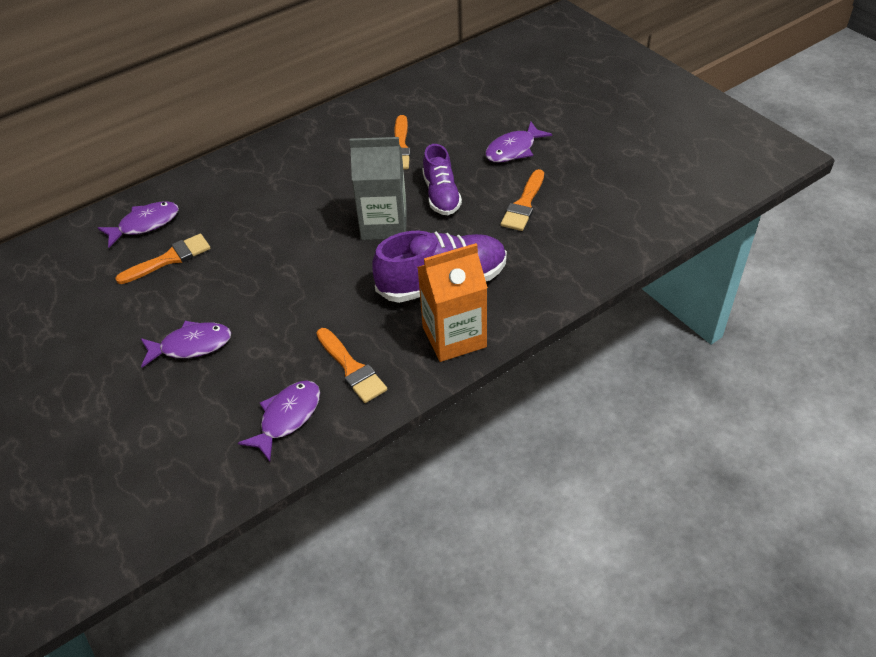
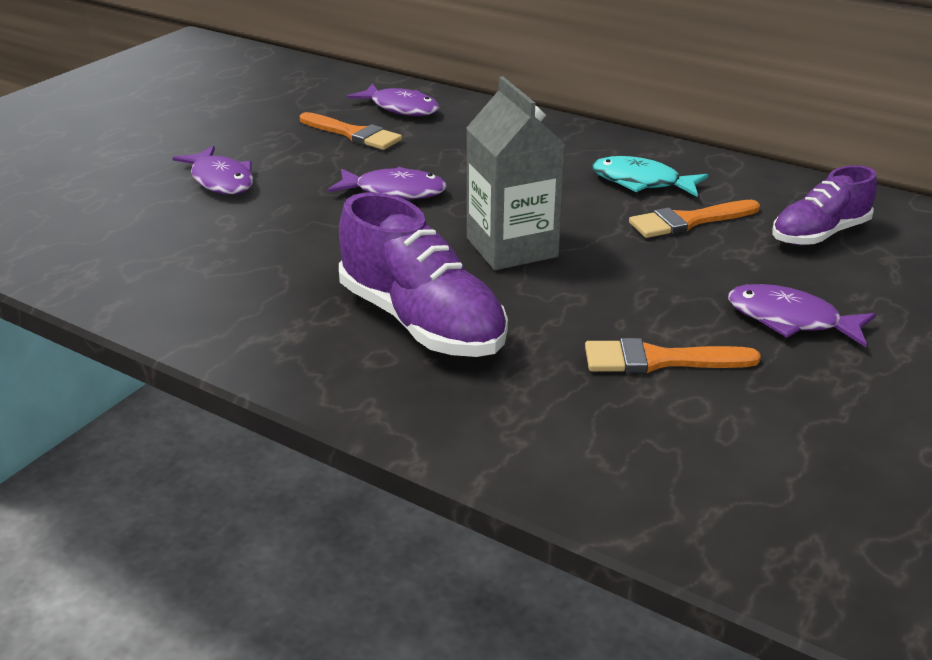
camera: 65 degrees right, 15 degrees down
(287, 417) = (120, 266): purple fish -> purple fish (394, 191)
(342, 149) = (641, 182): none -> turquoise fish
(352, 368) = (218, 289): orange brush -> none
(441, 195) = (613, 278): purple shoe -> purple shoe (819, 234)
(454, 337) = (311, 358): orange carton -> none

